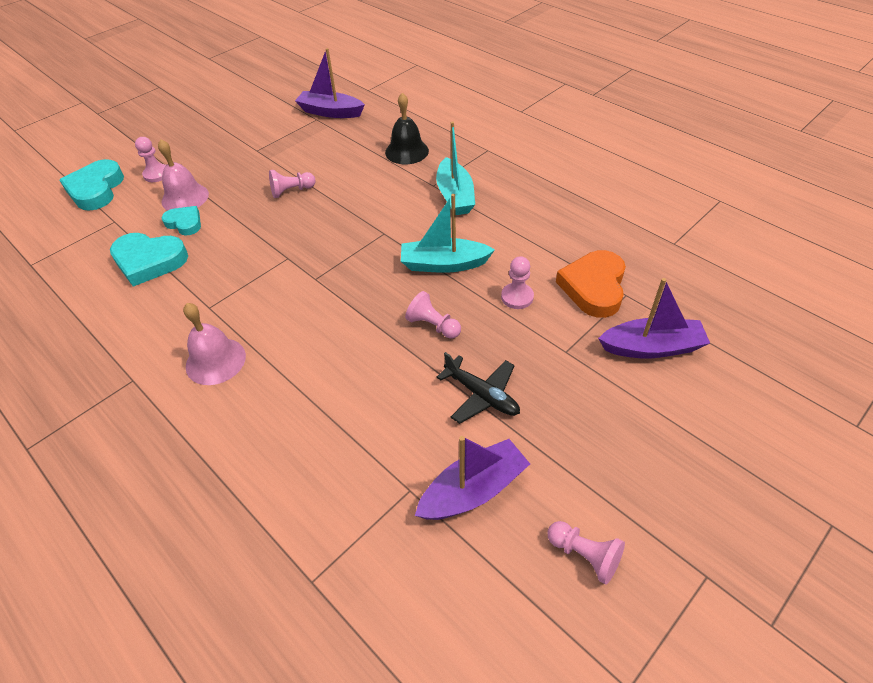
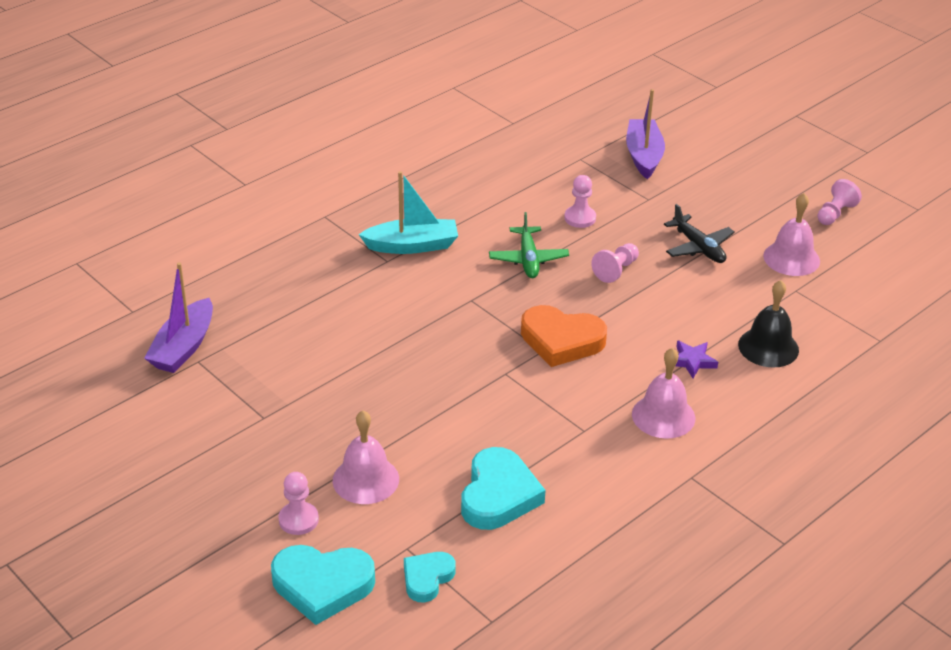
camera: 90 degrees left, 10 degrees down
(184, 223) = (424, 472): turquoise heart -> turquoise heart (427, 578)
(289, 384) = (692, 361): none -> purple star
(291, 191) = (373, 376): pink pawn -> none
(407, 151) = (309, 278): black bell -> black bell (768, 347)
(444, 264) = (528, 259): turquoise boat -> green plane
(473, 490) = (791, 258): purple boat -> pink bell
(482, 395) = (698, 247): black plane -> black plane turned 105 degrees clockwise
(594, 287) = (569, 174): orange heart -> orange heart (561, 340)

